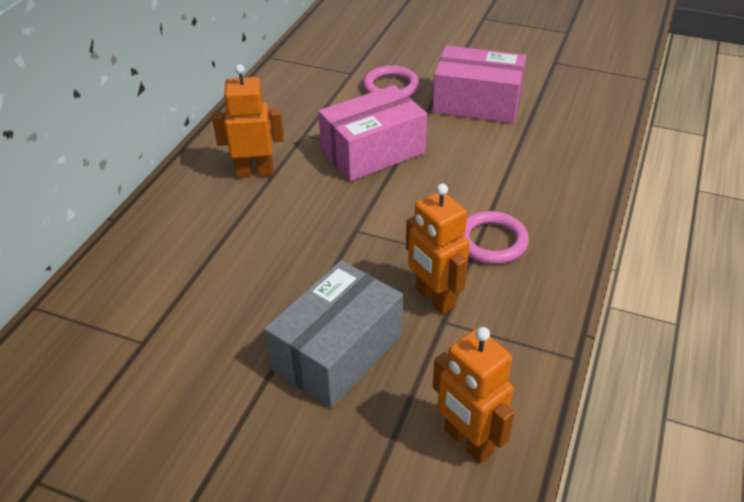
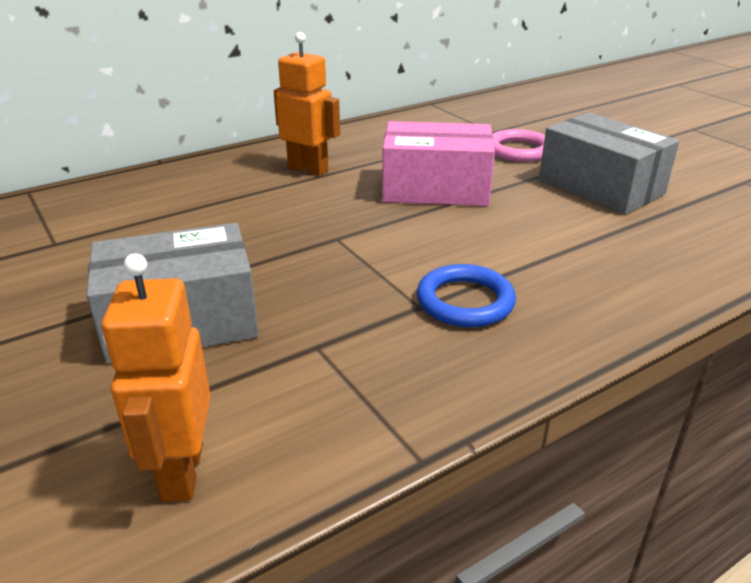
camera: 35 degrees right, 10 degrees down
(434, 298) = (334, 322): orange robot -> none
(477, 103) = (600, 187): pink box -> grey box
(491, 241) = (465, 301): pink ring -> blue ring

